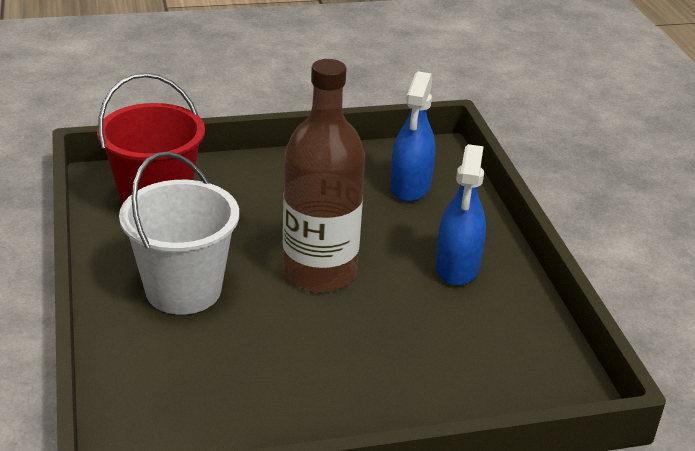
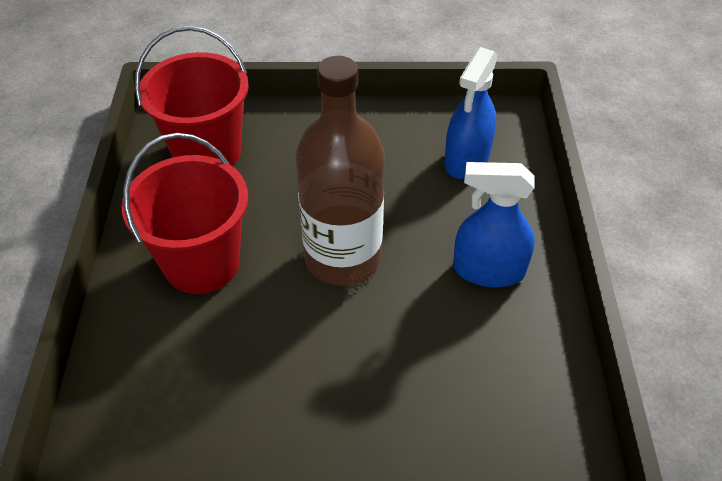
camera: 15 degrees right, 15 degrees up
(183, 290) = (202, 263): white bucket -> red bucket
(457, 267) = (488, 270): blue spray bottle -> blue spray bottle turned 75 degrees clockwise

